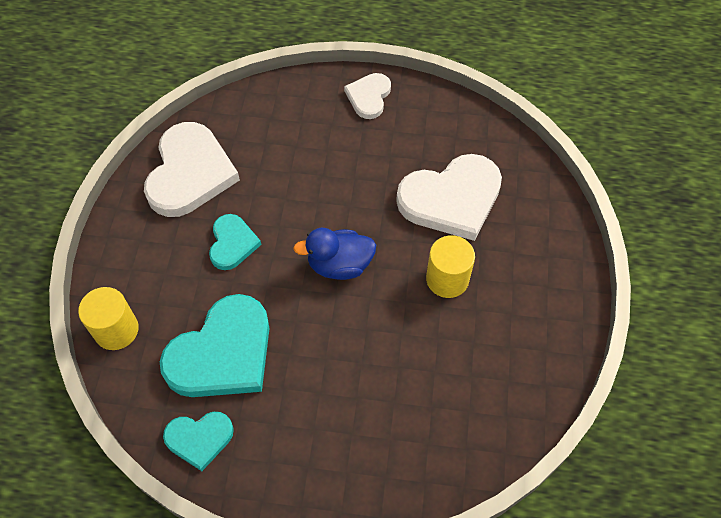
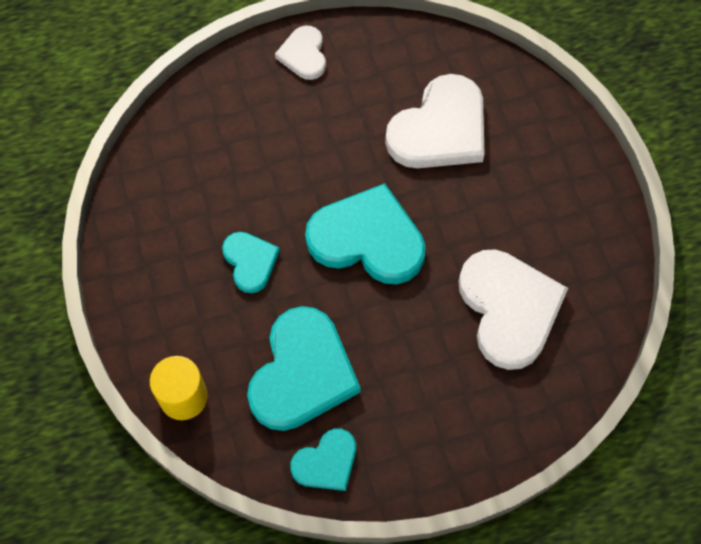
camera: 25 degrees left, 5 degrees up
(190, 173) = (164, 208): white heart -> white heart (509, 309)
(339, 265) = (367, 239): blue duck -> turquoise heart
(447, 279) = (476, 210): yellow cylinder -> none

